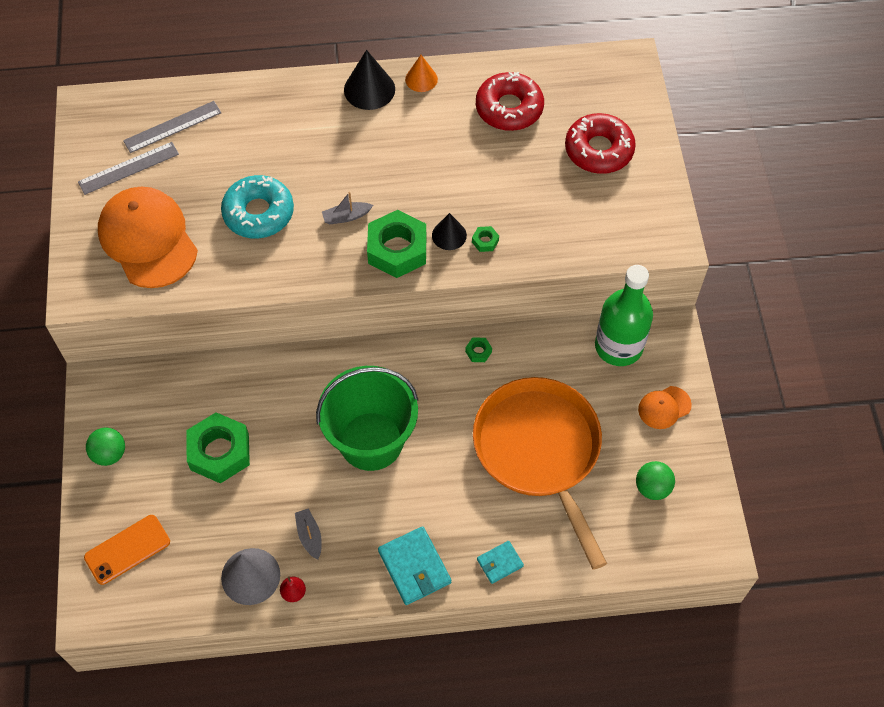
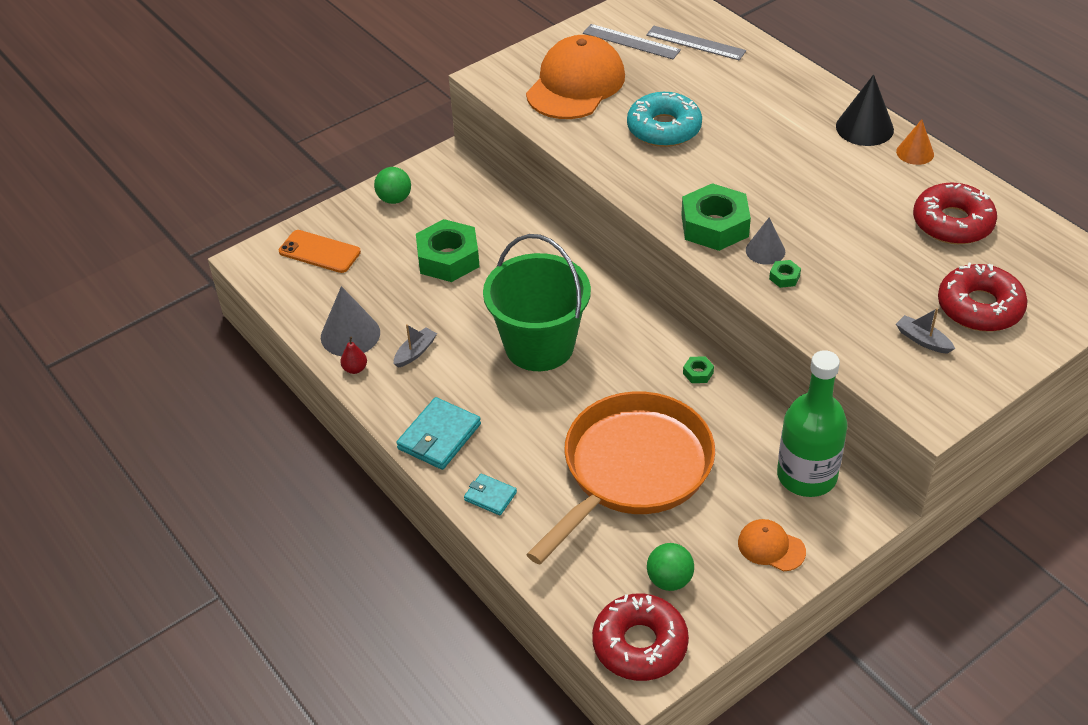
camera: 60 degrees right, 15 degrees down
(346, 217) = (715, 179): grey boat -> grey boat (922, 340)
(449, 235) = (765, 251): black cone -> grey cone
(694, 539) = (640, 644): none -> red donut

